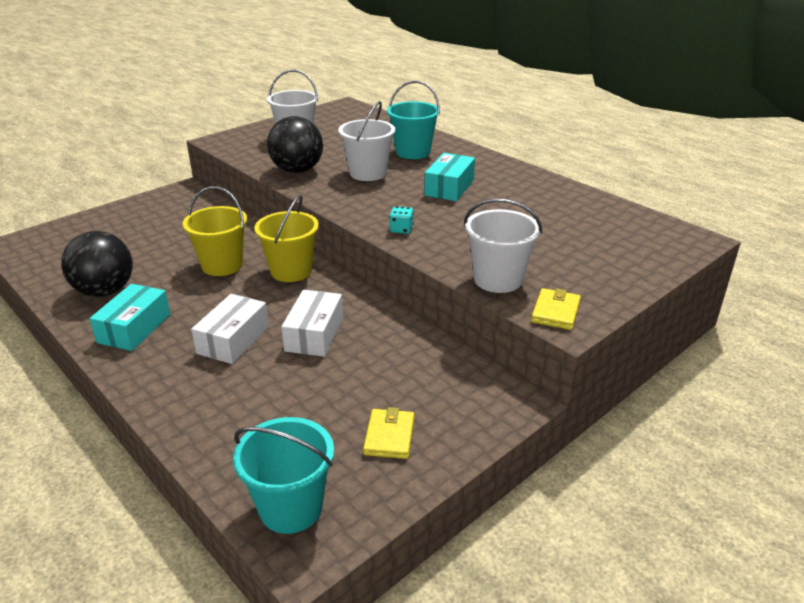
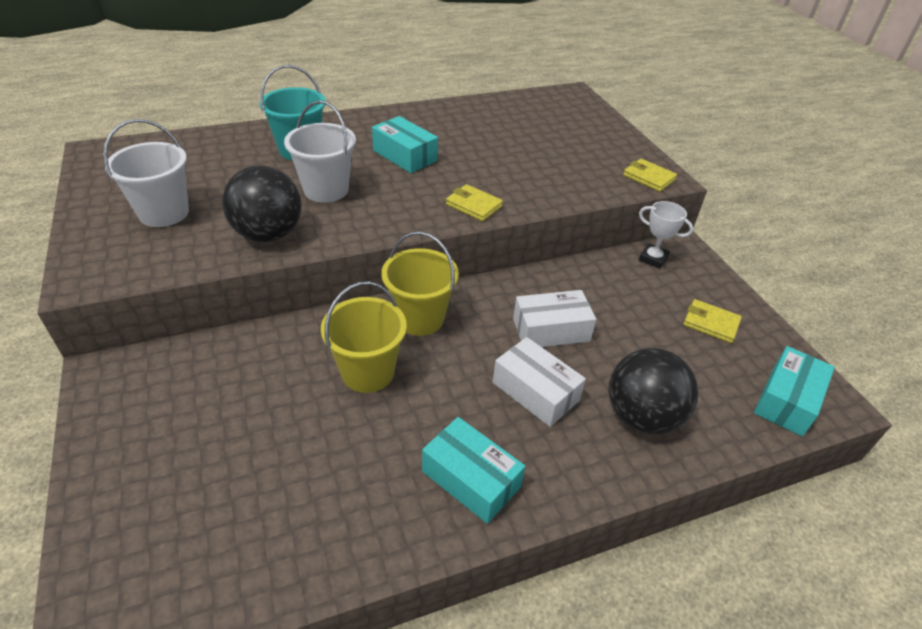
camera: 70 degrees left, 10 degrees up
(105, 291) = (358, 504): black ball -> black ball (642, 416)
(291, 507) = (787, 400): turquoise bucket -> turquoise box
(314, 334) = (551, 330): white box -> white box turned 45 degrees counterclockwise
(401, 229) = (473, 205): turquoise dice -> yellow wallet
(476, 381) = (653, 259): none -> white trophy
(498, 279) = (591, 185): white bucket -> none

